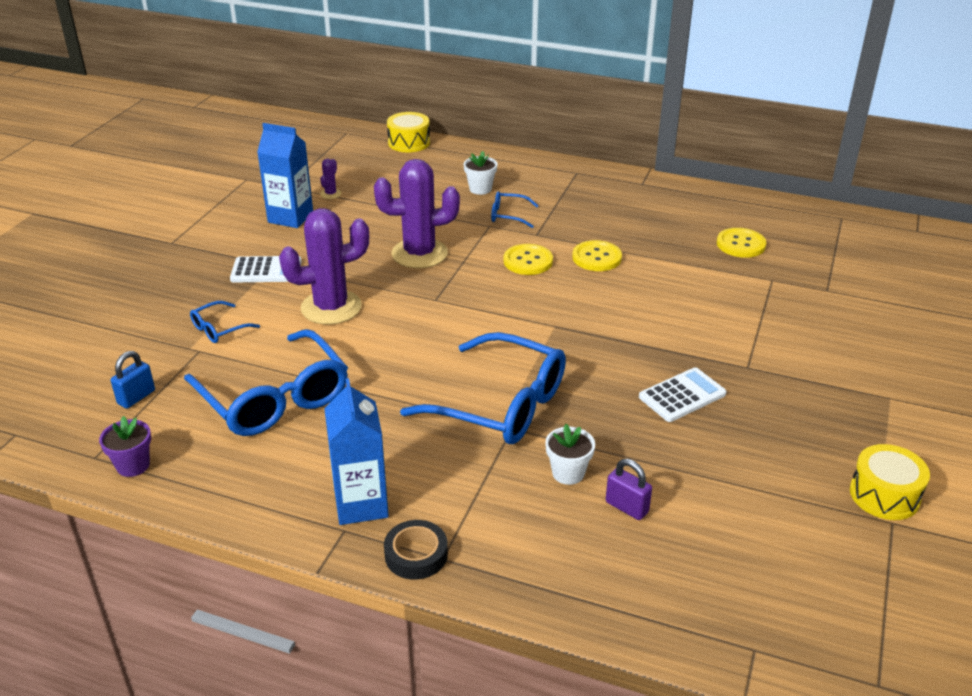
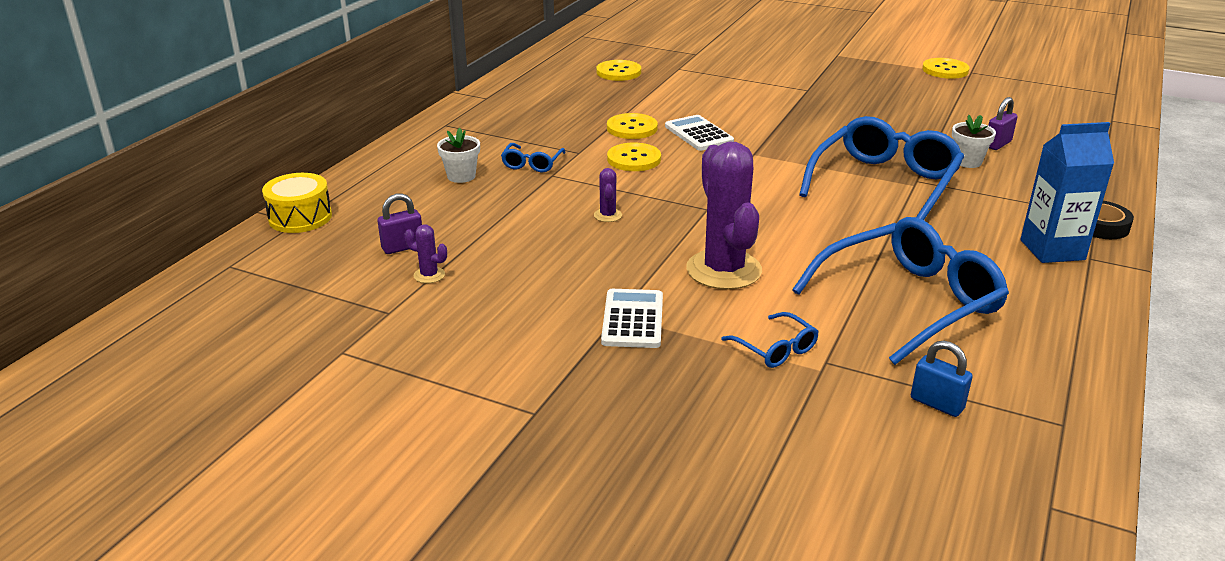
camera: 85 degrees left, 5 degrees down
(133, 465) = (1064, 391): purple flower pot -> none
(290, 217) = (488, 306): blue carton -> none
(368, 181) = (403, 247): none -> purple padlock
(419, 254) = (608, 215): purple cactus -> purple cactus, size x0.41
(682, 395) = (851, 114): white calculator -> white calculator (698, 134)
(884, 495) = (945, 70): yellow drum -> yellow button

